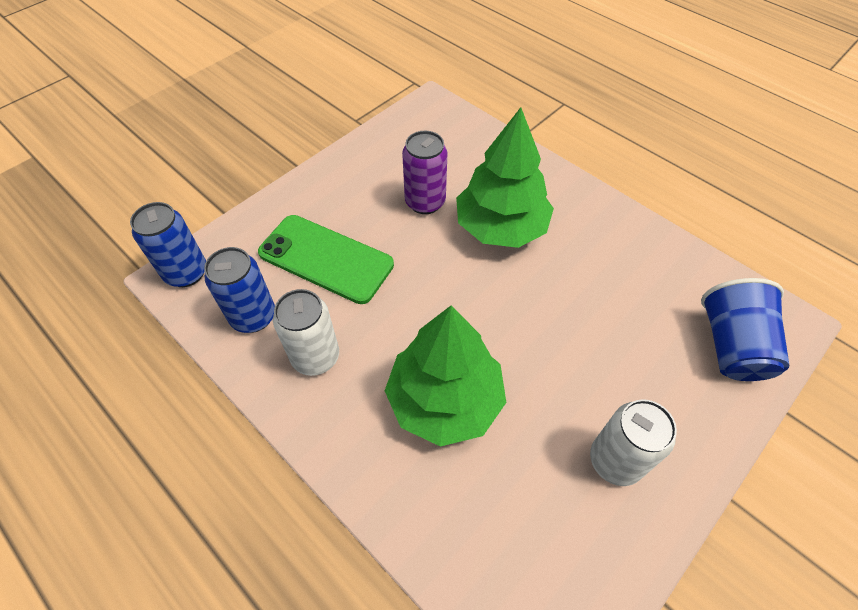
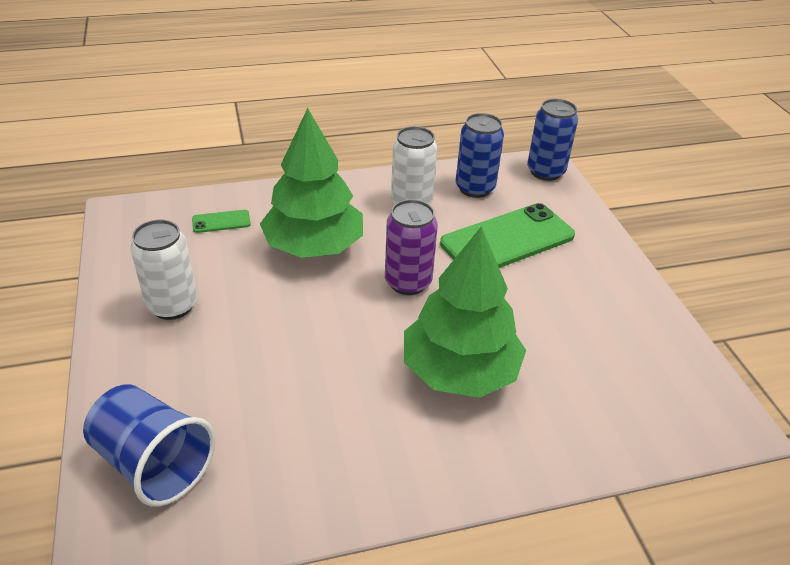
camera: 120 degrees right, 15 degrees down
(425, 202) = (538, 330): purple can -> purple can (408, 282)
(475, 521) = (221, 222): none -> green phone

